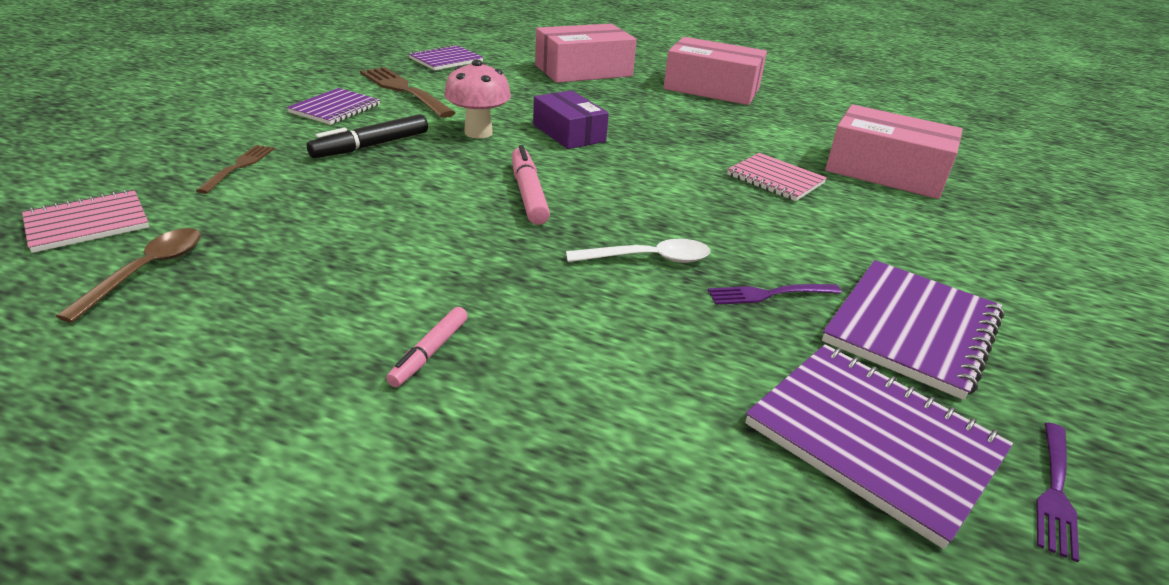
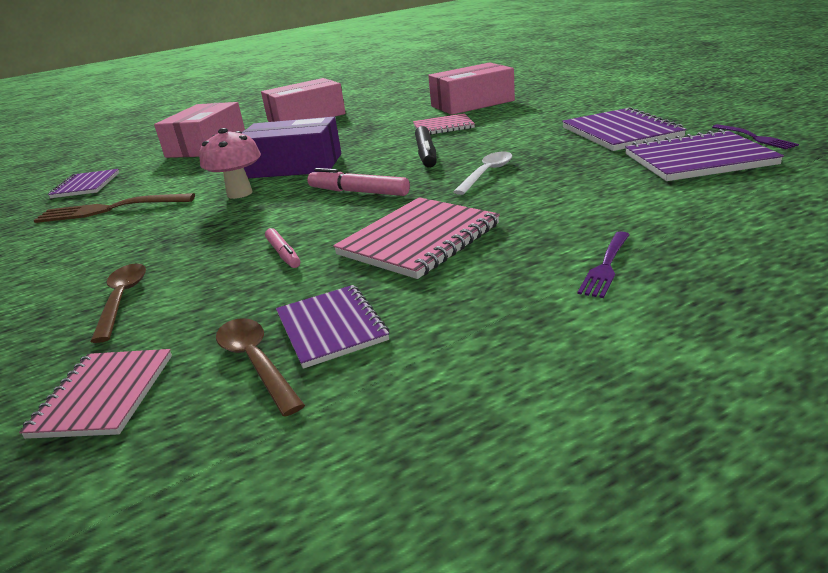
camera: 45 degrees left, 5 degrees down
(239, 167) = (122, 299): brown fork -> brown spoon
(335, 109) = (87, 242): purple notebook -> purple notebook (331, 327)
(371, 146) = (189, 235): black marker -> black marker (426, 154)
(429, 273) = (419, 239): none -> pink notebook
(430, 353) = (518, 253): pink marker -> pink marker (283, 254)
(569, 133) = (293, 166): purple box -> purple box, size x1.52
(770, 294) = (558, 153): purple fork -> purple fork (606, 266)

